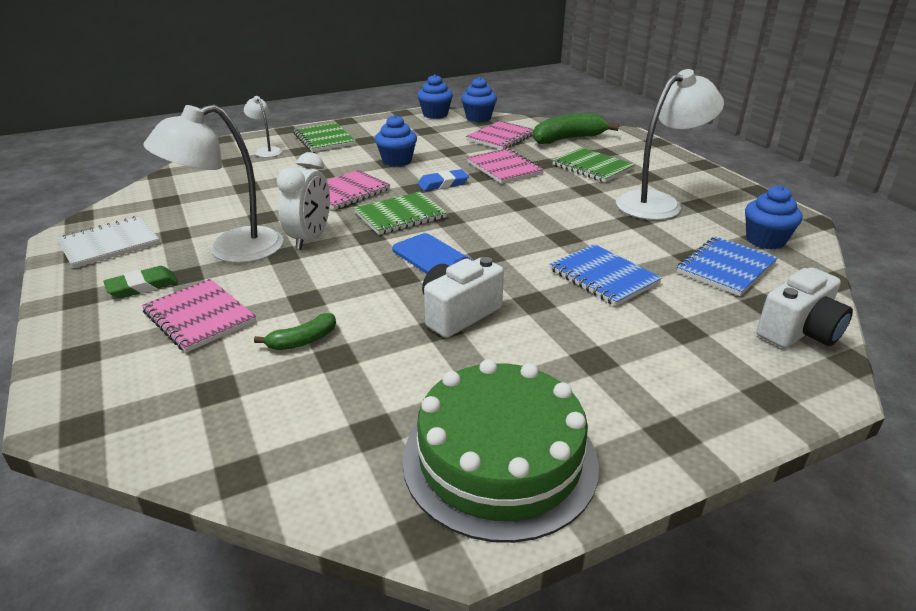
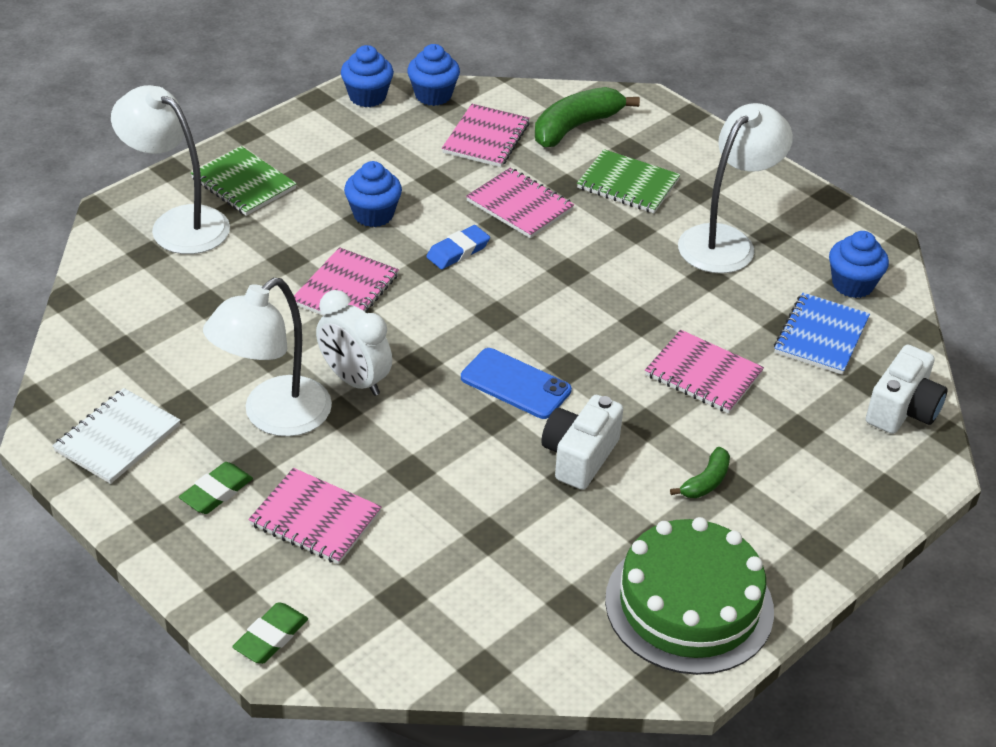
camera: 20 degrees left, 10 degrees up
(74, 397) = (271, 637): none -> green eraser
(266, 151) = (178, 223): white lamp -> white lamp, size x2.03
(302, 341) = (444, 524): green banana -> green banana (705, 482)
(310, 238) = (354, 380): white clock -> white clock turned 135 degrees clockwise
(400, 215) = (437, 320): green notebook -> none
(603, 277) = (703, 374): blue notebook -> pink notebook

